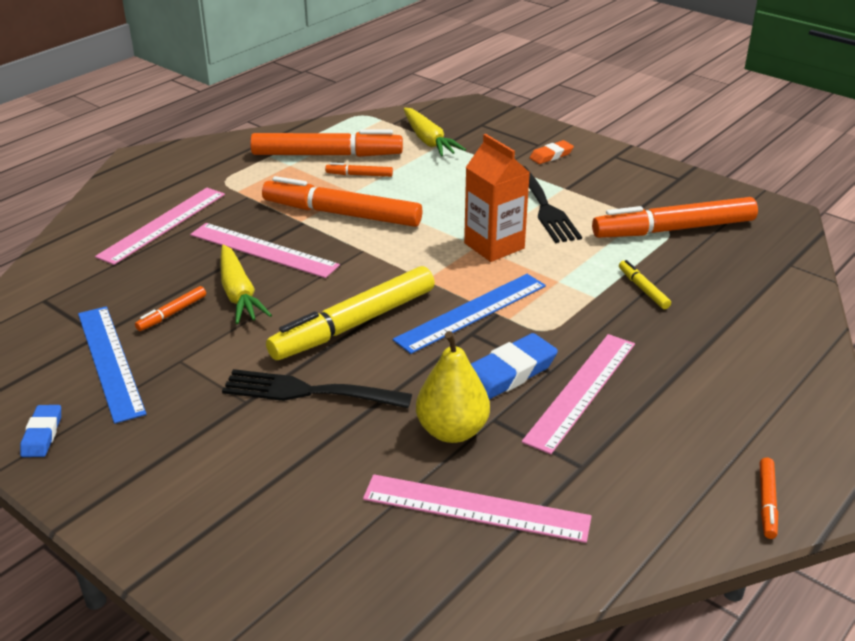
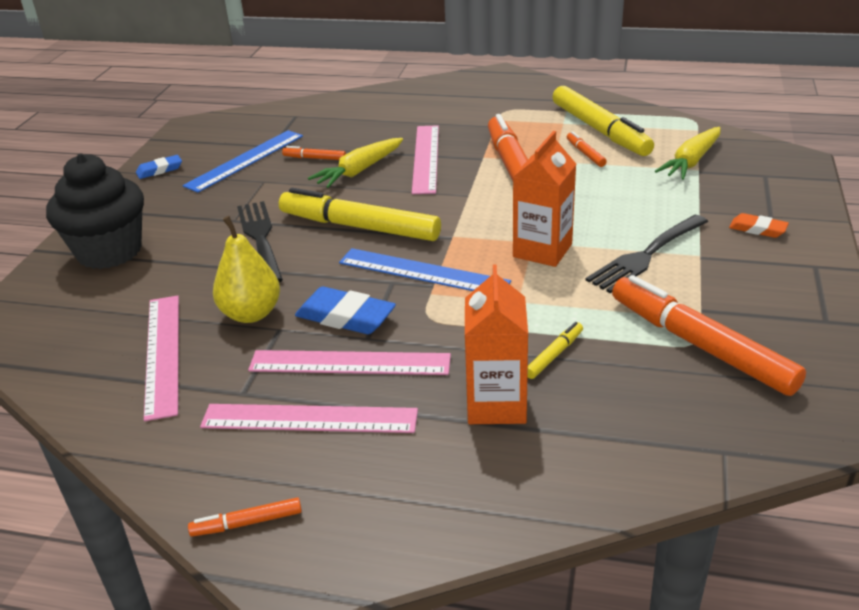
camera: 65 degrees right, 0 degrees up
(163, 224) = (421, 114): pink ruler -> pink ruler (309, 419)
(212, 515) = (109, 251): none -> black cupcake
(326, 155) = (600, 130): orange marker -> yellow marker
(687, 334) = (496, 404): none -> orange carton

